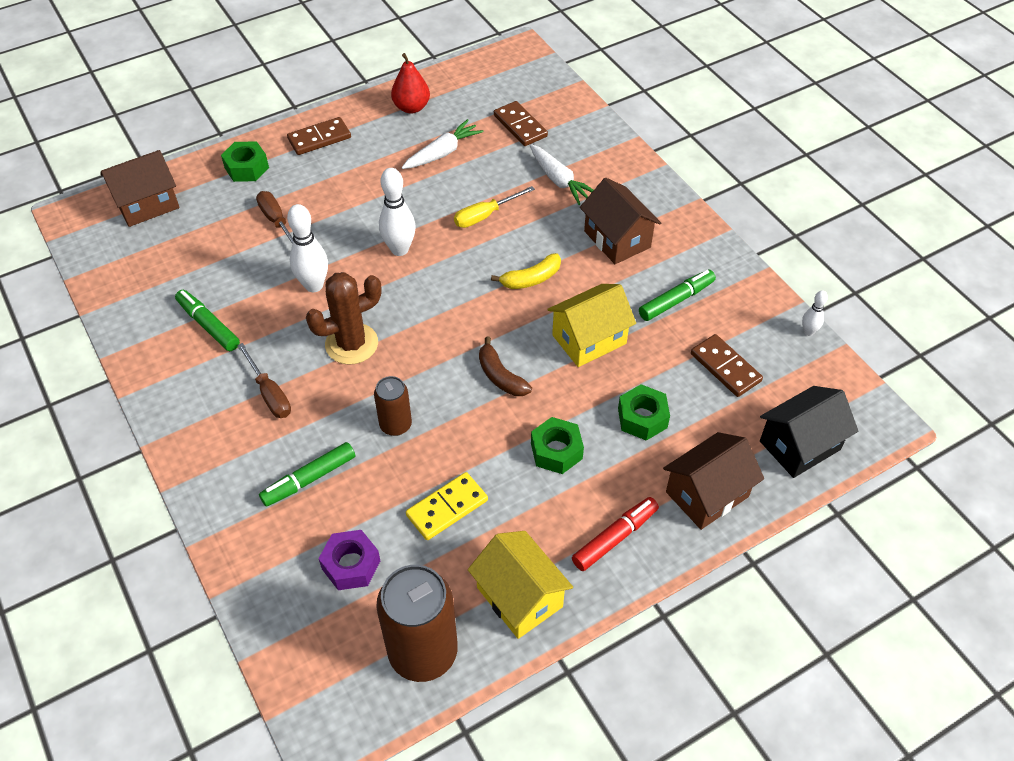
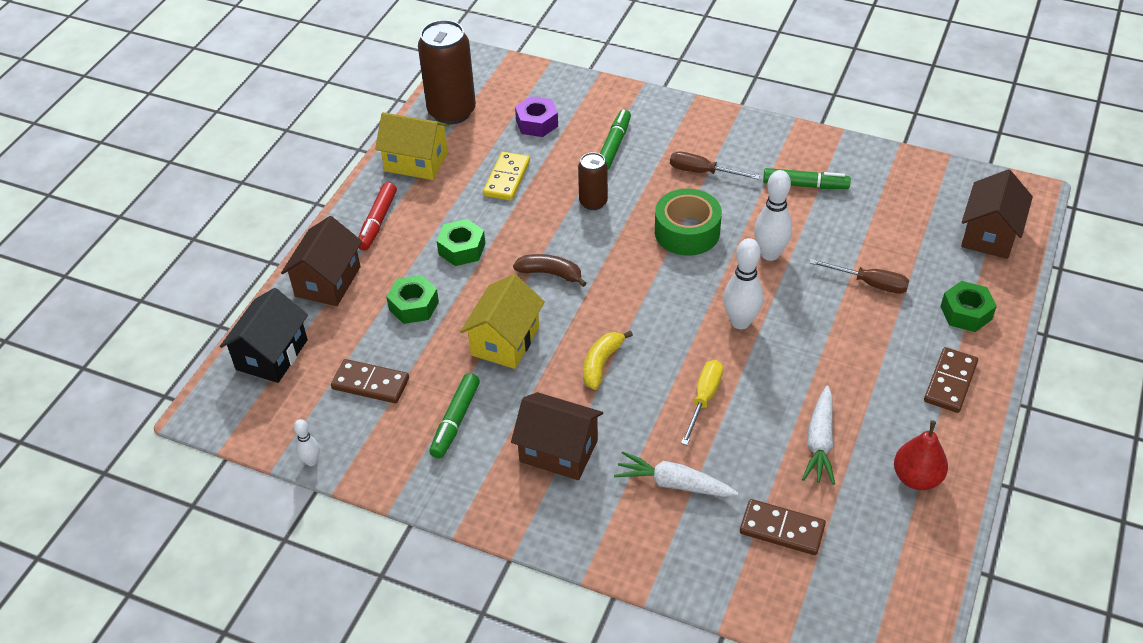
camera: 145 degrees right, 5 degrees down
(351, 344) = (687, 232): brown cactus -> green tape

